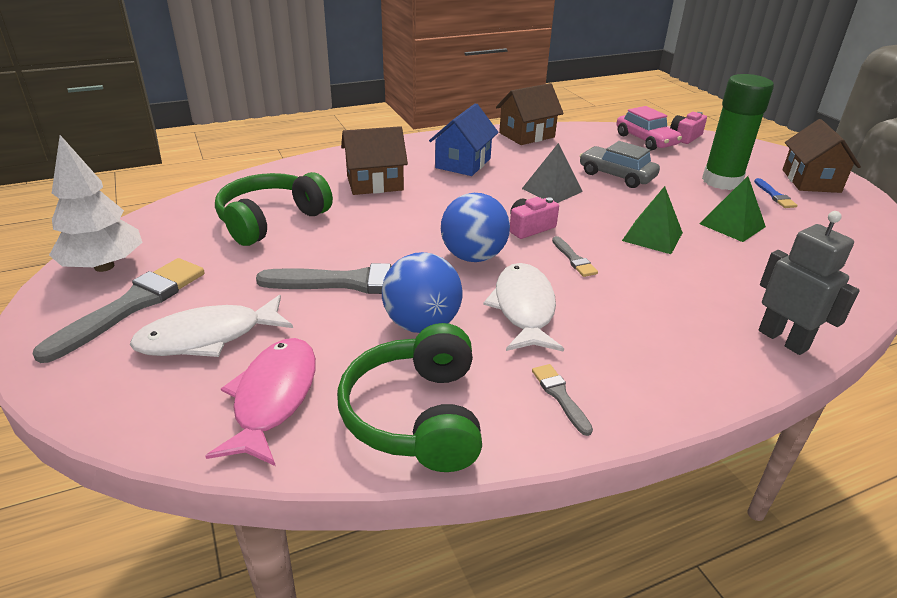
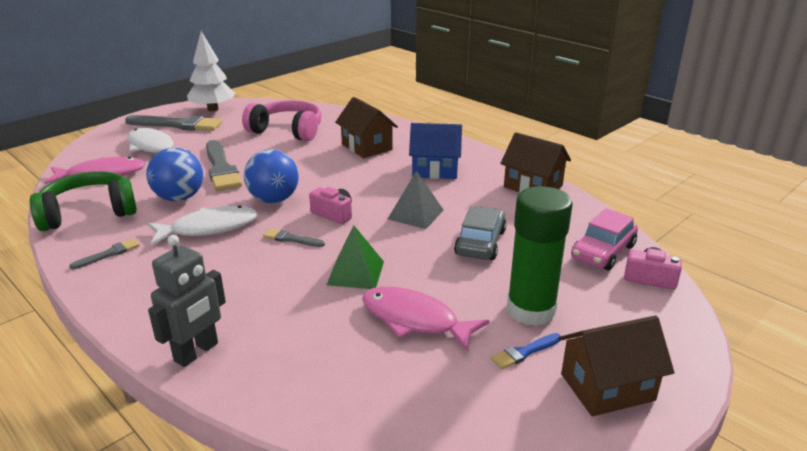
camera: 70 degrees right, 5 degrees down
(271, 220) = (287, 131): green headphones -> pink headphones
(574, 259) = (291, 239): grey brush -> grey brush turned 60 degrees clockwise
(732, 225) = (414, 320): green pyramid -> pink fish

